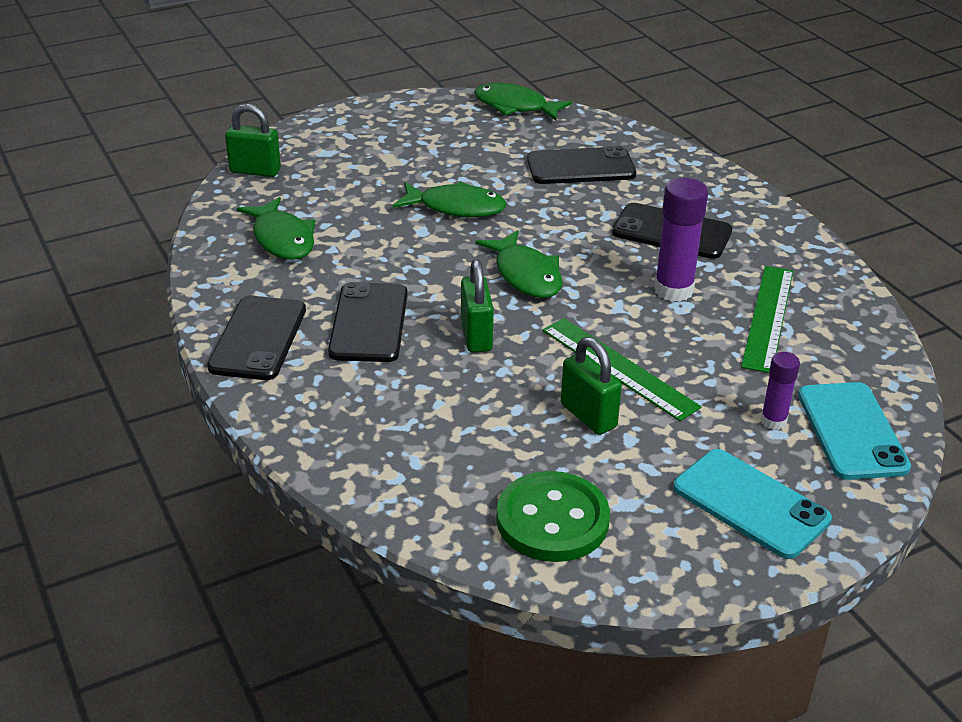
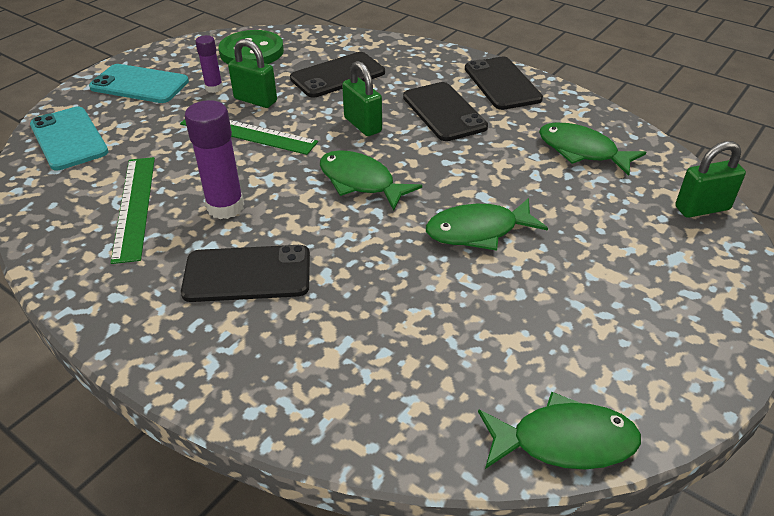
camera: 155 degrees right, 5 degrees up
(581, 167) = (393, 340): black phone -> black phone (337, 75)
(773, 421) = (127, 130): purple glue stick -> purple glue stick (214, 88)

